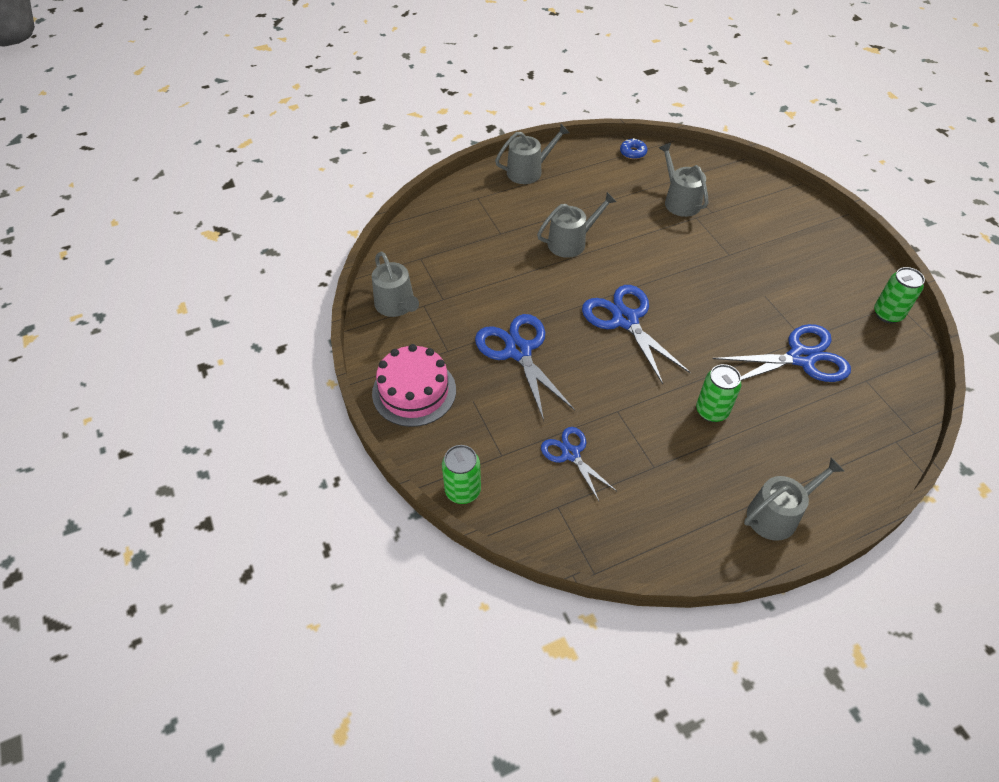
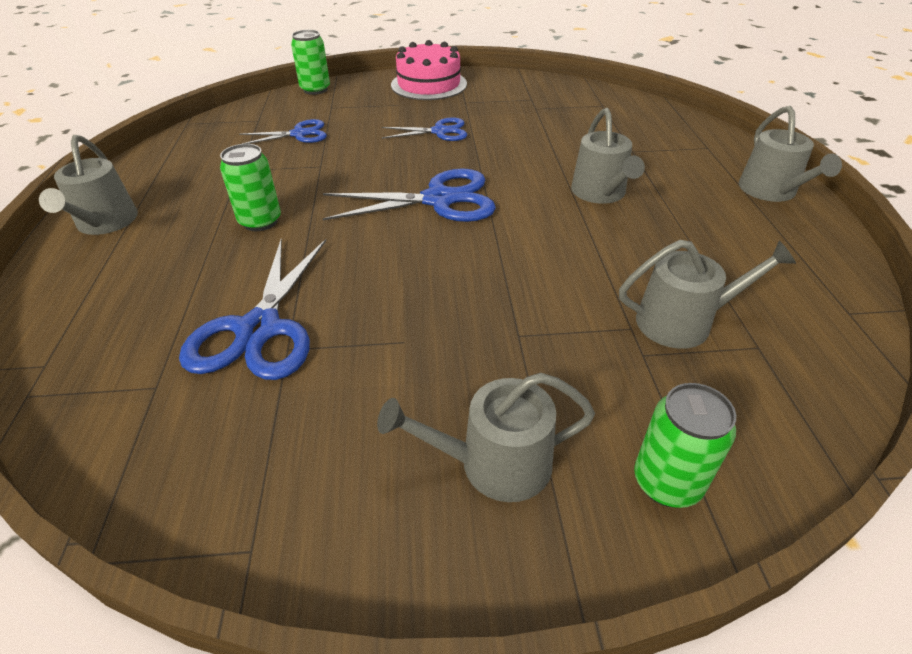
camera: 110 degrees right, 10 degrees down
(396, 305) = (537, 88): grey watering can -> grey watering can (494, 463)
(518, 351) = (440, 131): blue scissors -> blue scissors, size x0.60
(633, 152) = (843, 307): blue donut -> none
(887, 314) = (240, 510): green can -> green can (667, 482)

